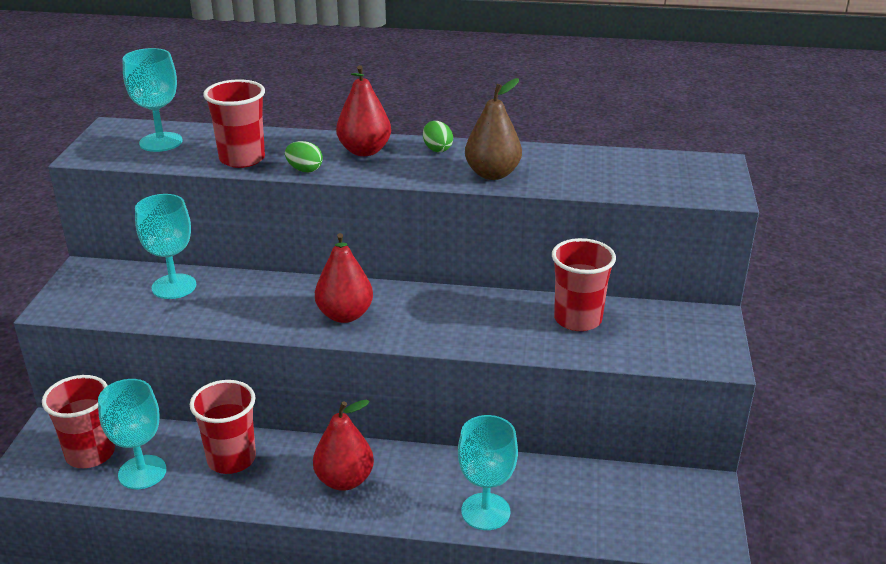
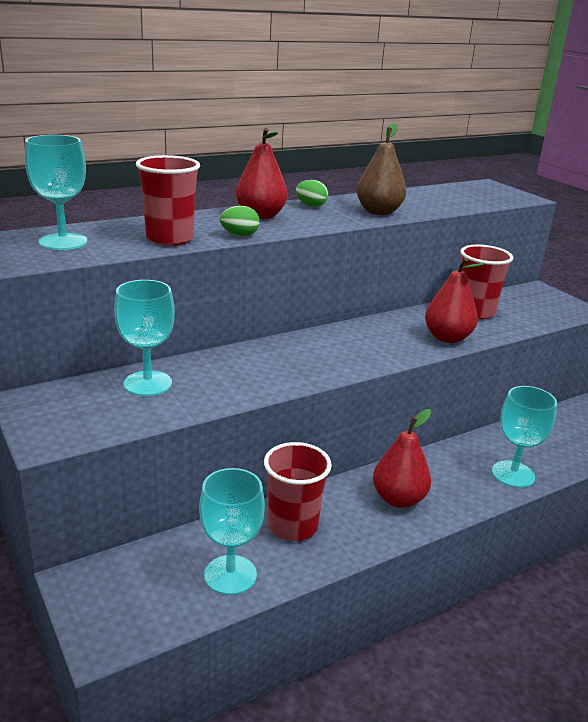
camera: 40 degrees left, 5 degrees down
(90, 454) = (156, 585): red cup -> none
(345, 315) = (328, 357): red pear -> red pear (447, 338)

